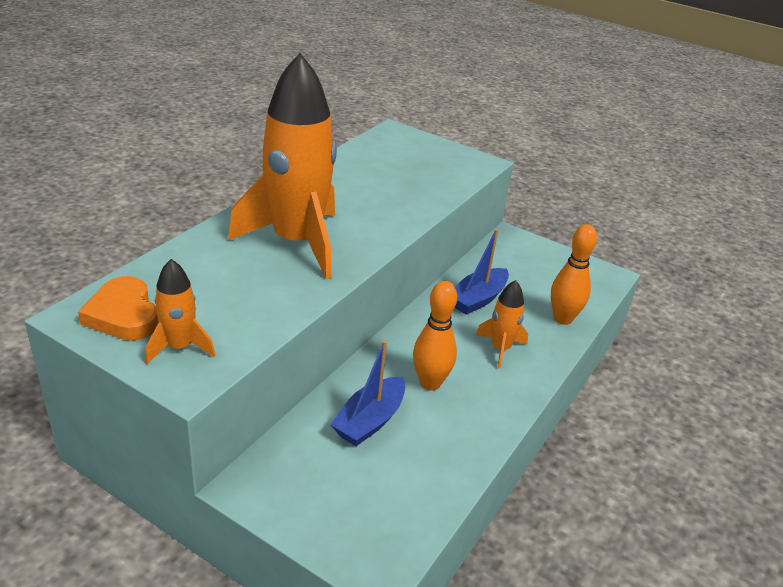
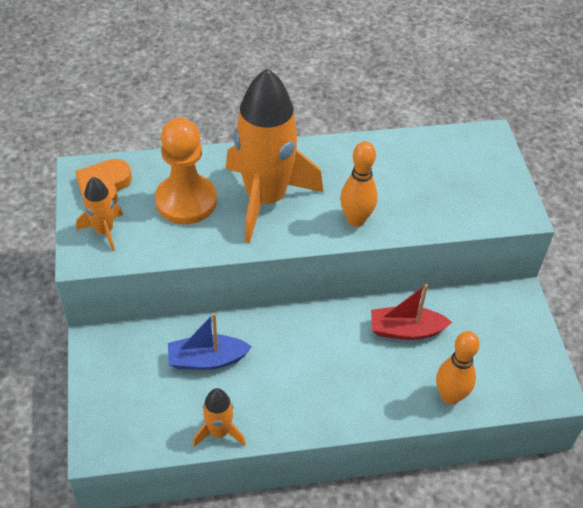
camera: 50 degrees right, 15 degrees up
(227, 280) = (186, 201): none -> orange pawn
(430, 383) = (278, 365): orange bowling pin -> orange bowling pin (356, 220)
(478, 299) = (405, 330): blue boat -> red boat
(500, 349) = (363, 380): orange rocket -> orange rocket (219, 432)

